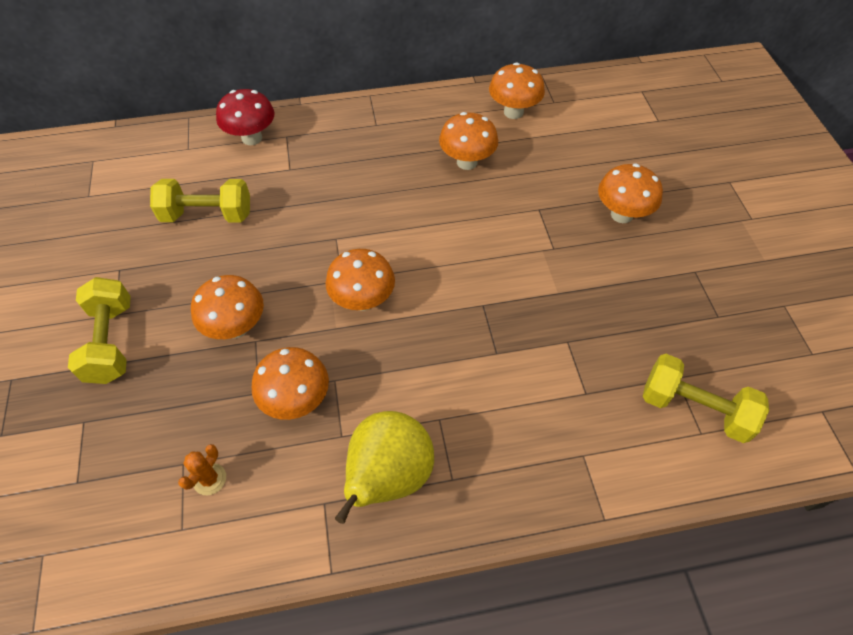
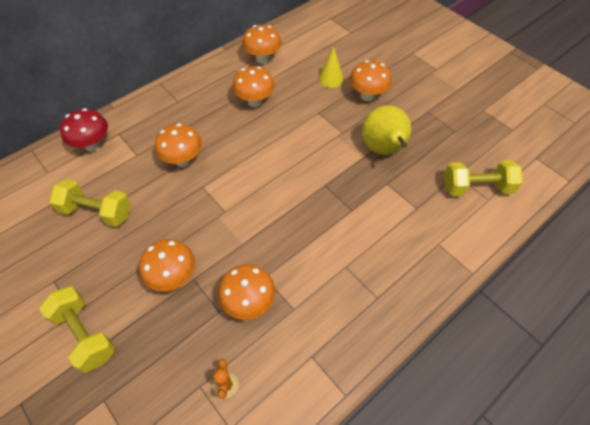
camera: 30 degrees left, 0 degrees up
(207, 215) = (97, 212): yellow dumbbell -> yellow dumbbell turned 45 degrees clockwise
(363, 300) = (248, 218): orange mushroom -> orange mushroom (183, 160)
(388, 477) = (339, 318): yellow pear -> yellow pear (383, 150)
(586, 172) = (331, 78): none -> yellow cone

